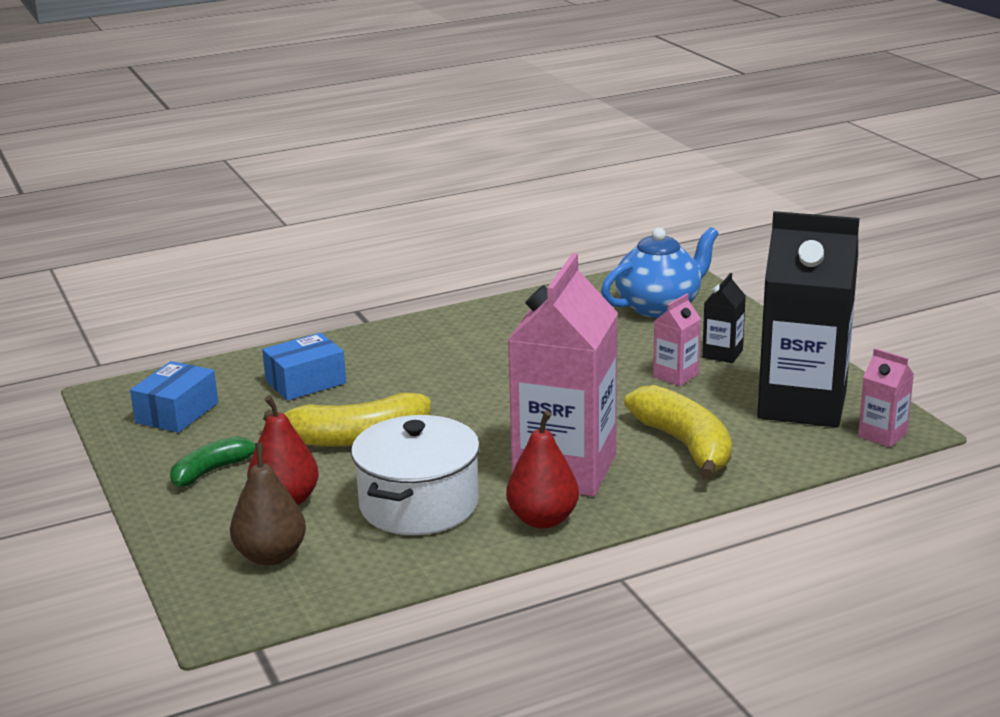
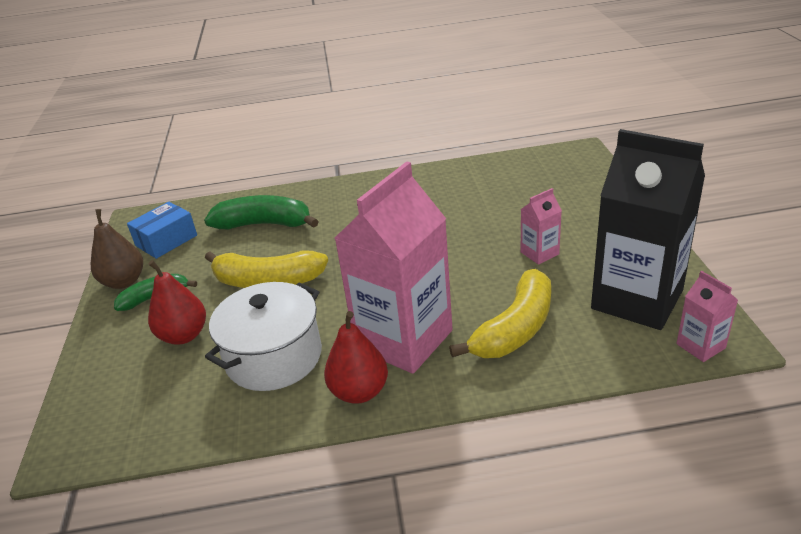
camera: 20 degrees right, 10 degrees up
(271, 556) = (140, 390): brown pear -> brown pear (124, 281)
(305, 382) = (264, 224): blue box -> green banana
(659, 307) = (556, 184): blue teapot -> none
(685, 445) = (515, 329): yellow banana -> yellow banana turned 45 degrees clockwise
(722, 354) = (588, 236): black carton -> none

